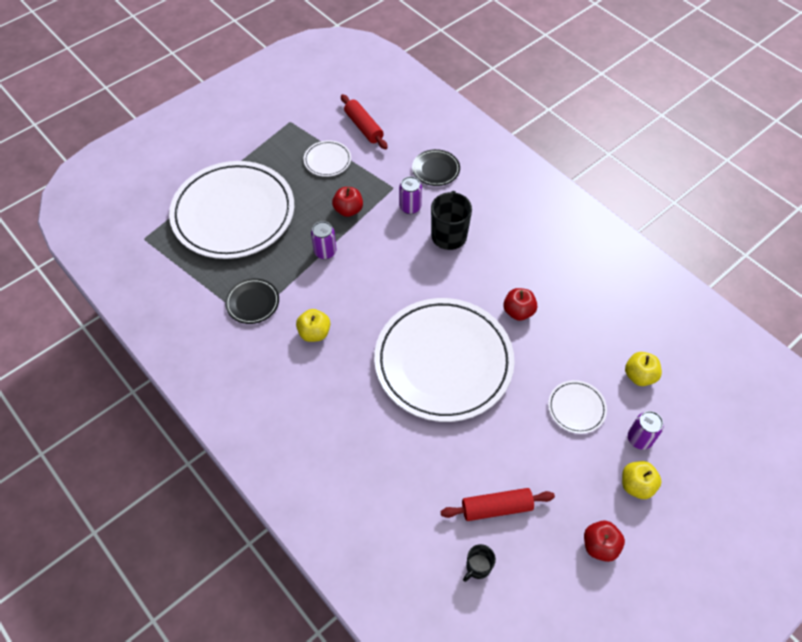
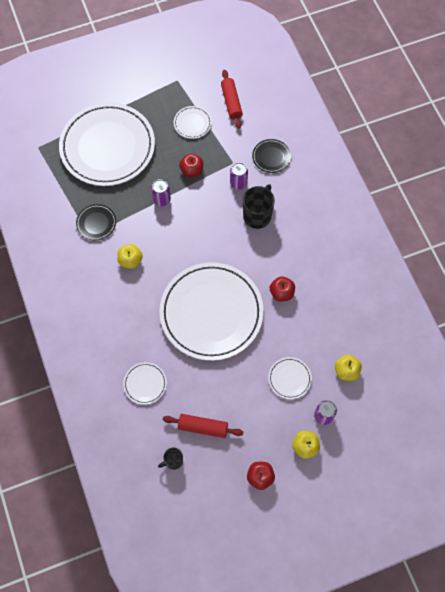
camera: 20 degrees right, 10 degrees up
(396, 478) = (145, 384): none -> white plate

